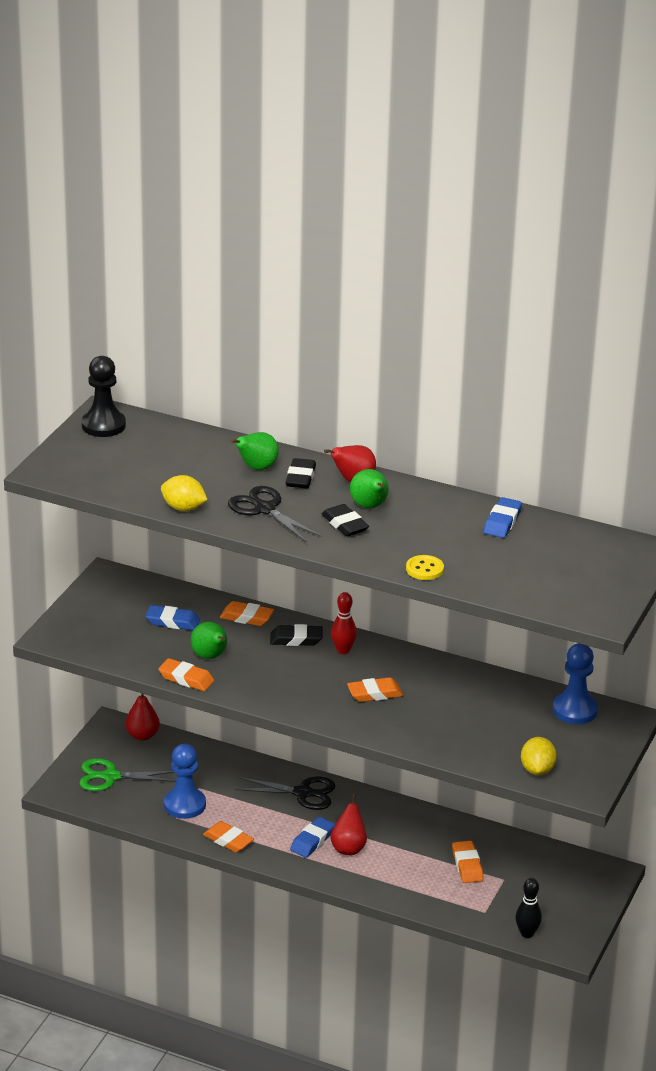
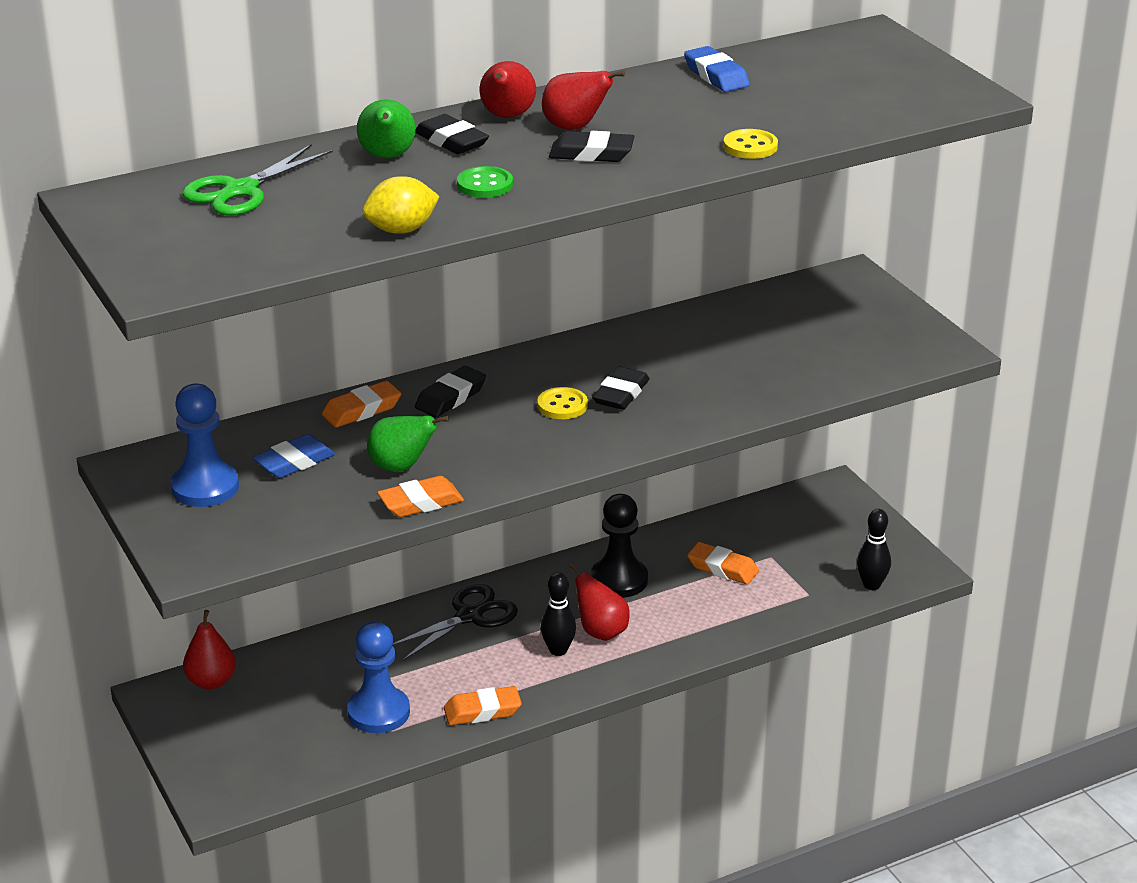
camera: 50 degrees left, 0 degrees up
(103, 425) = (124, 209): black pawn -> black pawn (619, 580)
(111, 777) = (252, 744): green scissors -> green scissors (241, 190)
(265, 509) = (485, 185): black scissors -> green button
(312, 841) = (558, 650): blue eraser -> black bowling pin
(337, 679) = (562, 405): none -> yellow button
(343, 650) = (514, 378): red bowling pin -> none
(370, 506) = (575, 127): green pear -> red pear
(374, 693) = (621, 394): orange eraser -> black eraser
(537, 770) = (879, 360): yellow lemon -> none
(575, 710) = (803, 296): blue pawn -> blue pawn (205, 487)

